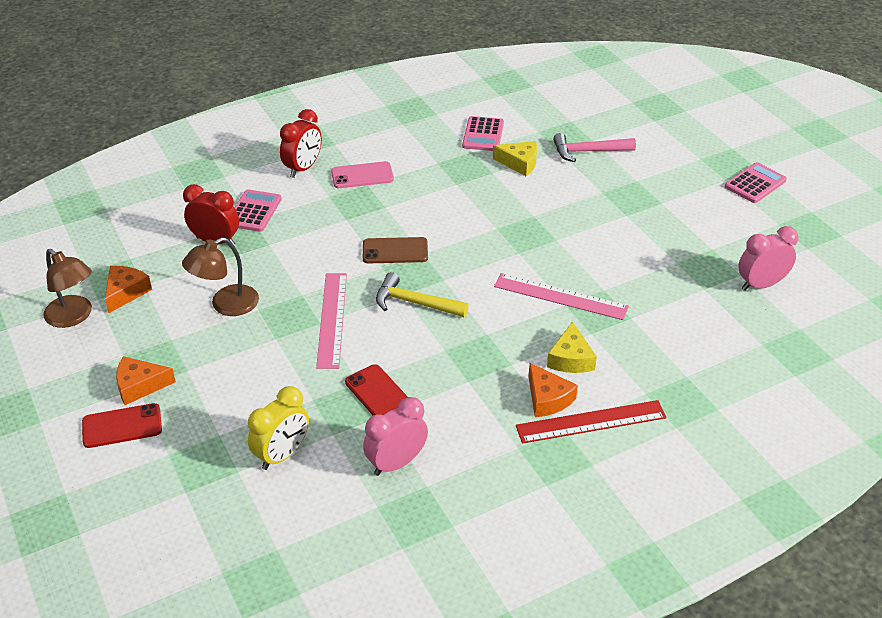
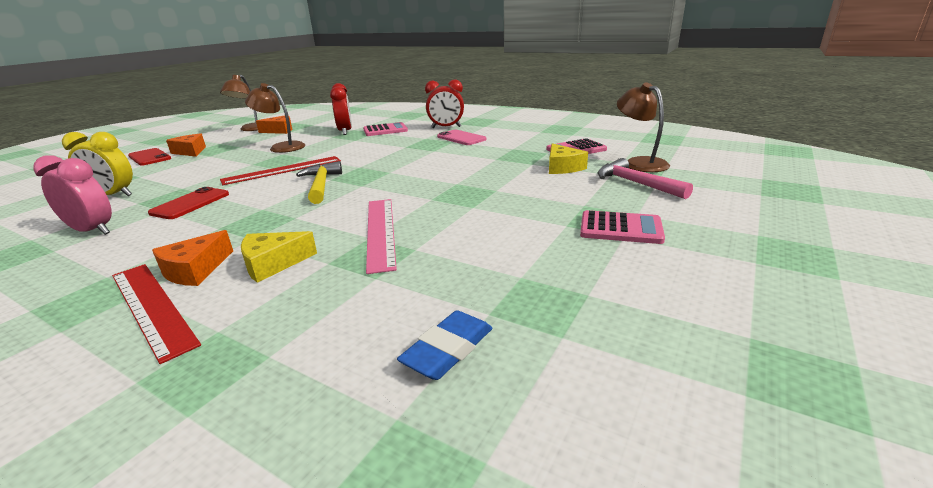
camera: 60 degrees right, 15 degrees down
(332, 319) = (283, 170): pink ruler -> red ruler
(395, 251) = (383, 165): brown phone -> none
(550, 126) = (639, 163): none -> brown lamp
(725, 313) = (448, 350): none -> blue eraser
(755, 183) = (799, 286): pink calculator -> pink calculator (620, 228)
(760, 285) = (561, 366): pink clock -> none

